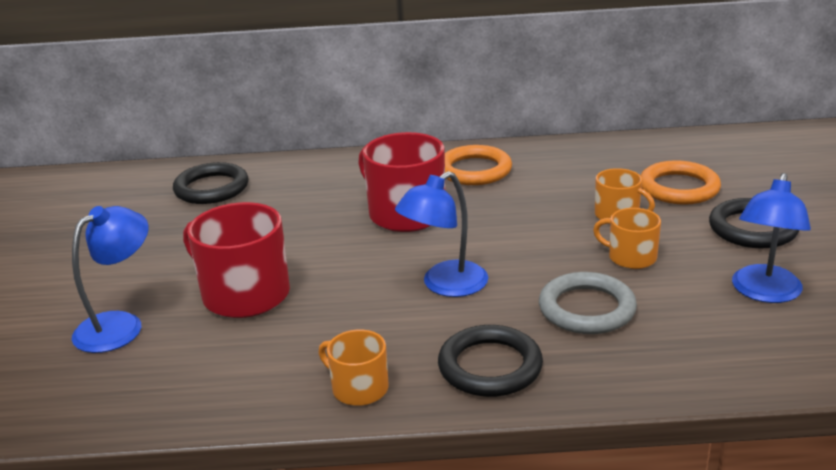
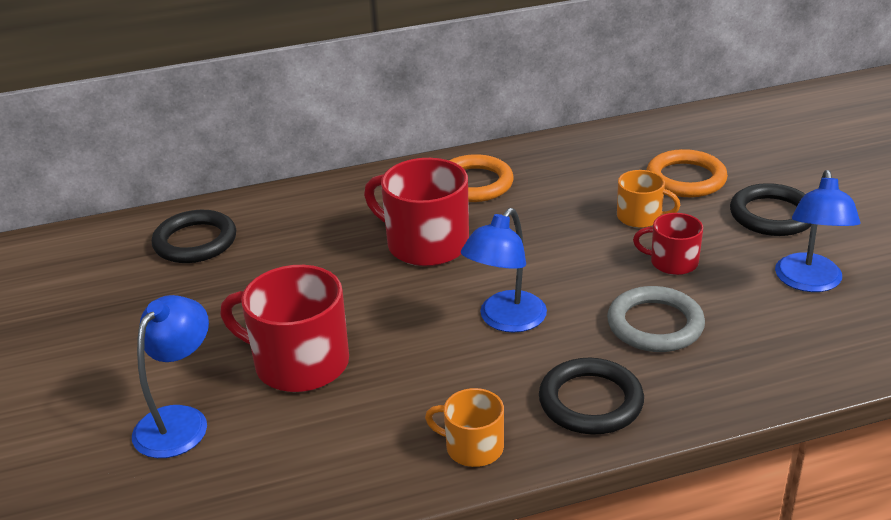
camera: 15 degrees left, 5 degrees up
(630, 257) = (672, 262): orange mug -> red mug

